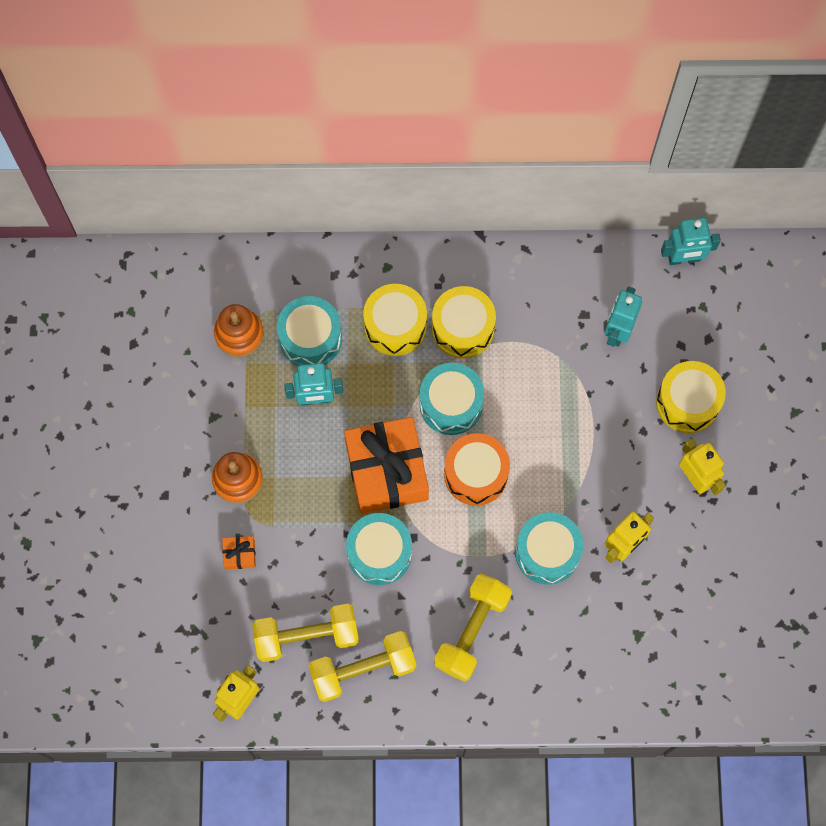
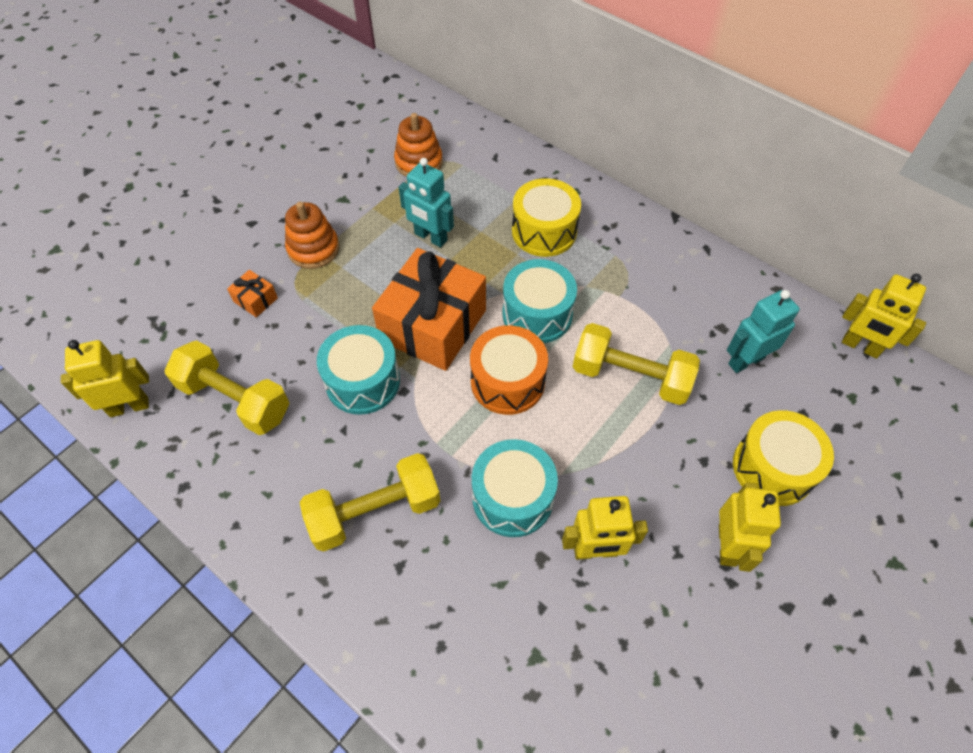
camera: 40 degrees right, 15 degrees down
(310, 338) = (468, 197): turquoise drum -> none
(363, 669) = (248, 465): yellow dumbbell -> yellow dumbbell (630, 376)
(463, 328) = (600, 268): yellow drum -> none
(684, 258) = (860, 346): turquoise robot -> yellow robot

